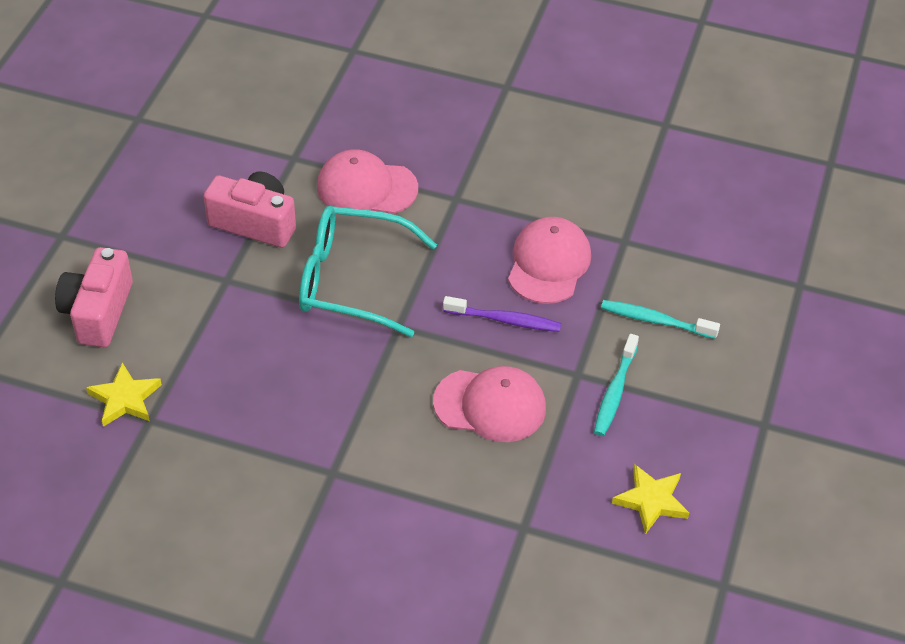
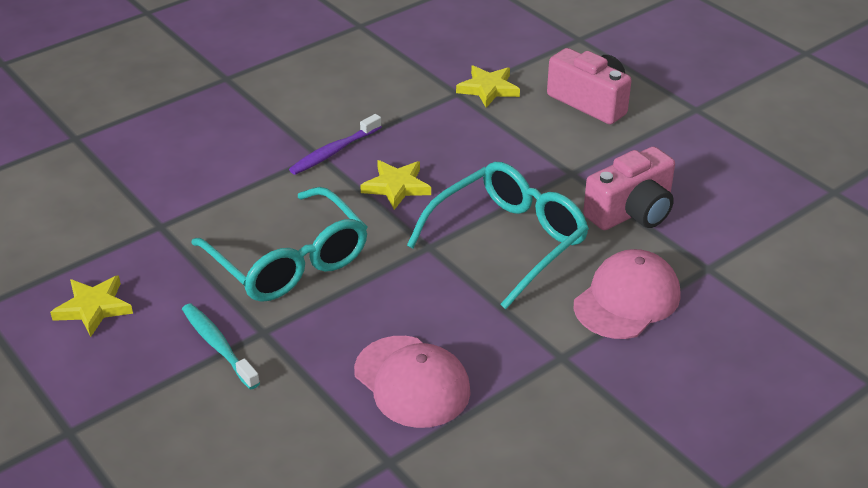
camera: 125 degrees right, 10 degrees down
(336, 388) = (396, 187): none -> yellow star
(490, 405) = (289, 261): pink cap -> turquoise glasses
(505, 320) = (371, 315): purple toothbrush -> purple toothbrush (334, 151)
(655, 320) = (264, 423): turquoise toothbrush -> none

